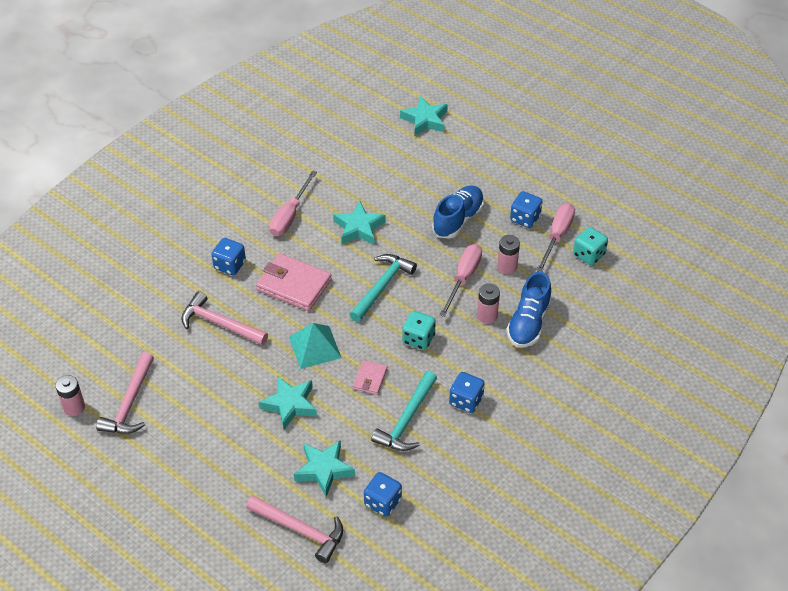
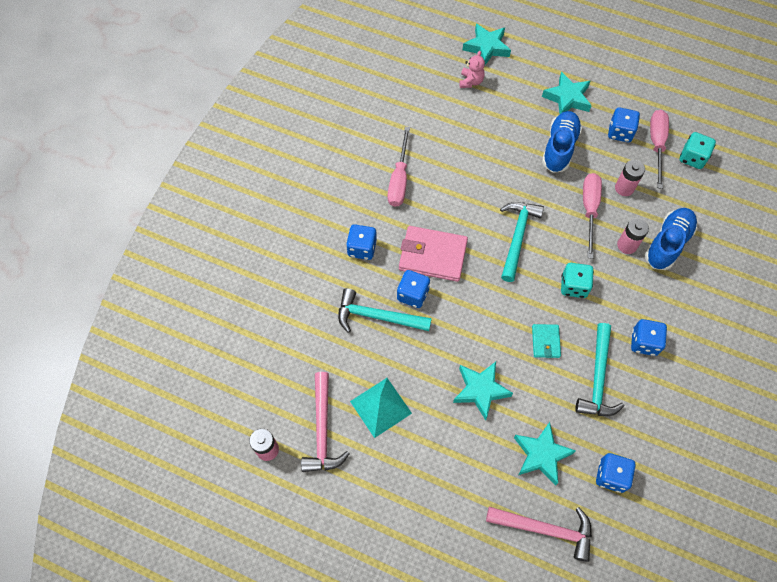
camera: 15 degrees left, 15 degrees up
(220, 323) = (377, 316): pink hammer -> turquoise hammer
(261, 313) = (413, 295): none -> blue dice
(315, 347) = (479, 320): turquoise pyramid -> turquoise pyramid (380, 407)
(359, 228) = (470, 178): turquoise star -> turquoise star (567, 98)
(370, 379) = (545, 342): pink wallet -> turquoise wallet
(396, 146) = (471, 81): none -> pink teddy bear
(528, 323) = (667, 244): blue shoe -> blue shoe turned 150 degrees counterclockwise

